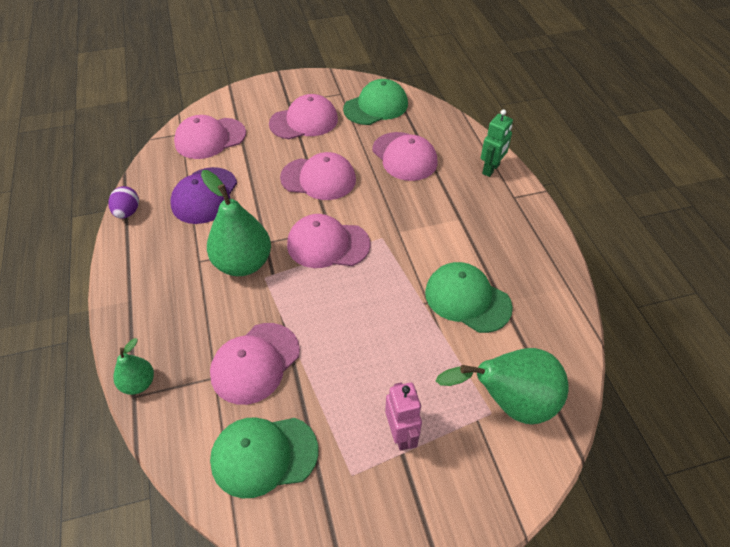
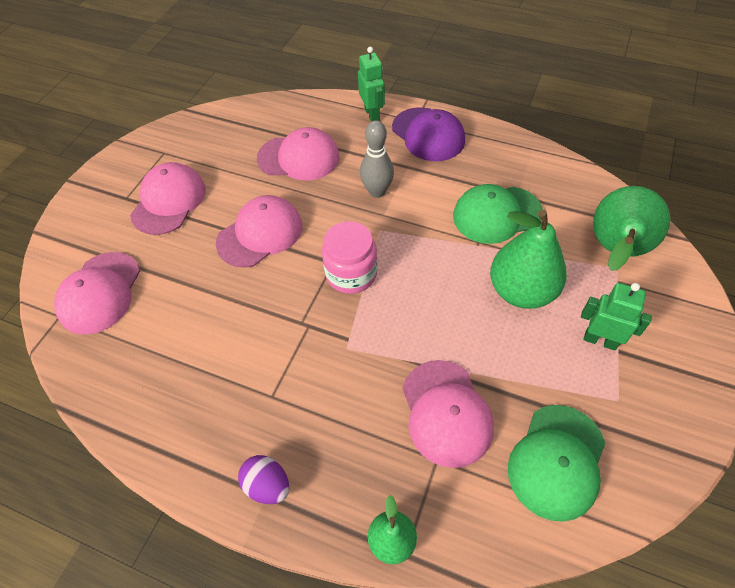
camera: 50 degrees left, 5 degrees up
(127, 212) = (128, 433): purple egg -> purple egg (267, 485)
(204, 196) = (182, 342): purple cap -> purple cap (428, 134)
(243, 264) = (312, 357): green pear -> green pear (521, 291)
(328, 244) = (351, 274): pink cap -> pink jar
(376, 106) = (212, 139): green cap -> none
(401, 434) = (600, 340): pink robot -> green robot
(416, 215) = (377, 191): none -> grey bowling pin

